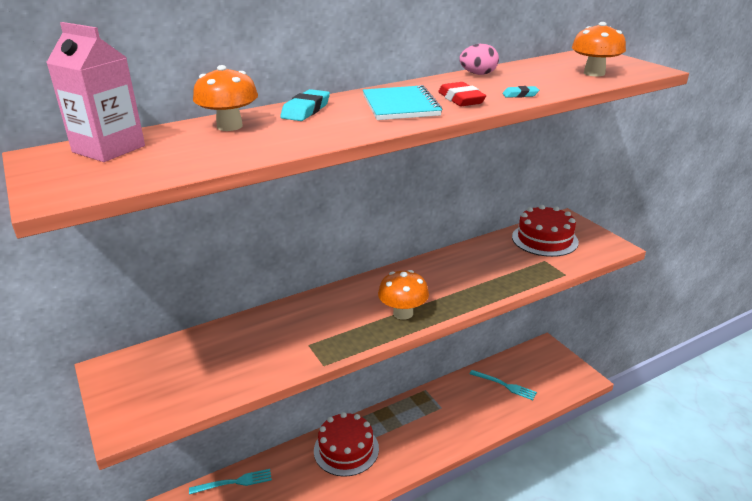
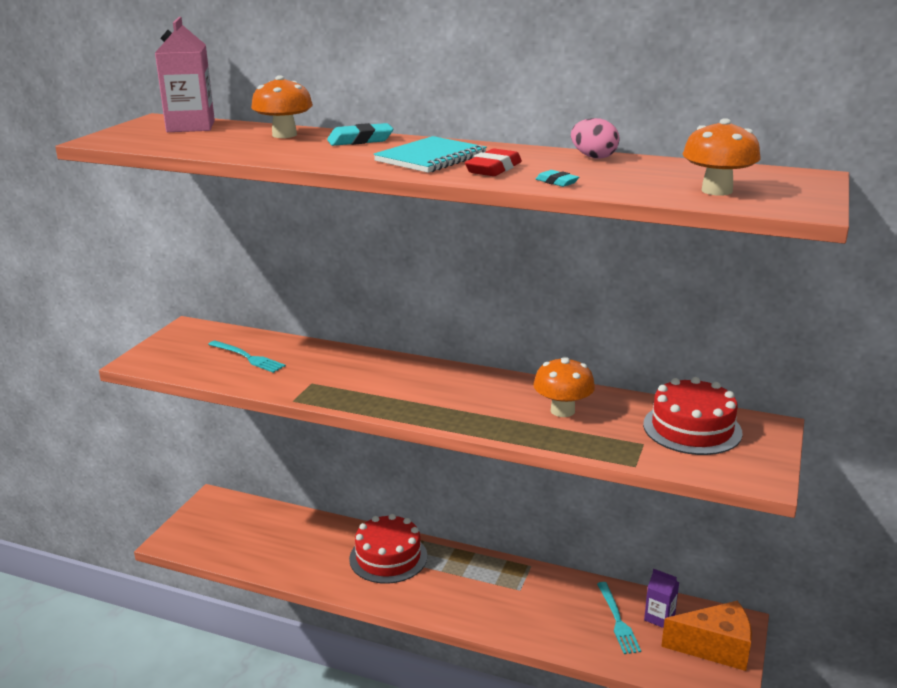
camera: 50 degrees right, 5 degrees down
(234, 482) = (283, 518): turquoise fork -> turquoise fork (248, 357)
(403, 313) = (417, 404): orange mushroom -> orange mushroom (562, 411)
(517, 369) = (659, 617): none -> purple carton
(556, 365) = (715, 648): none -> orange cheese

